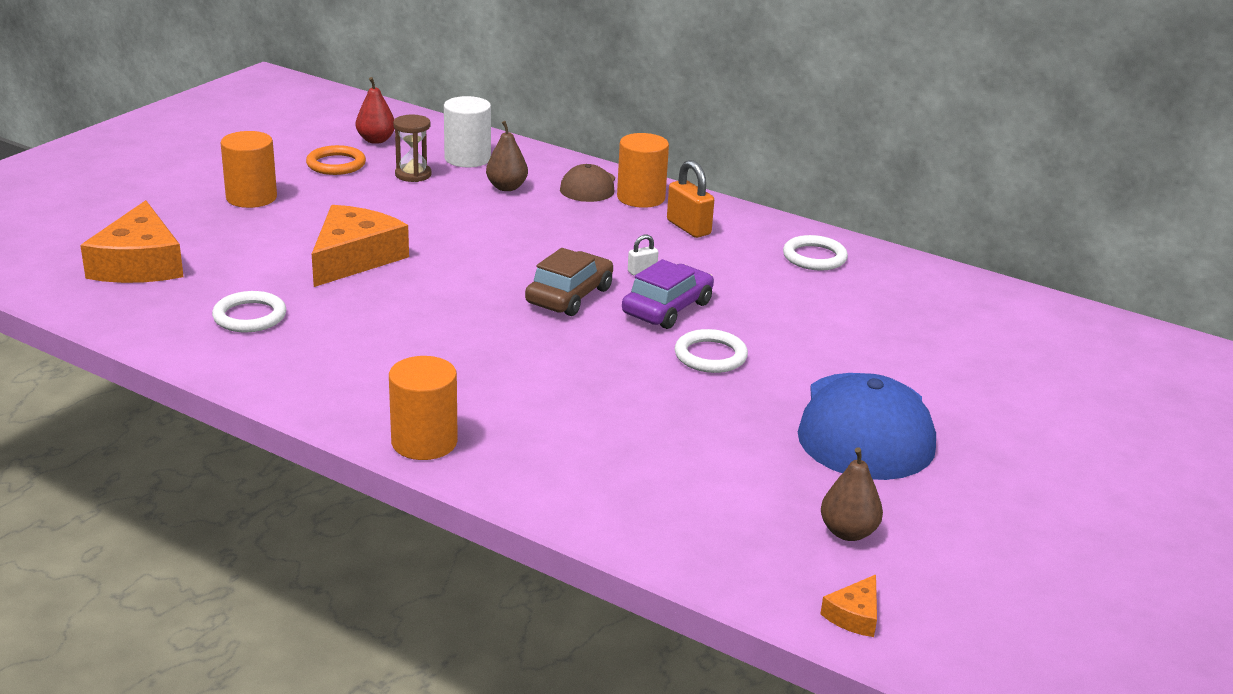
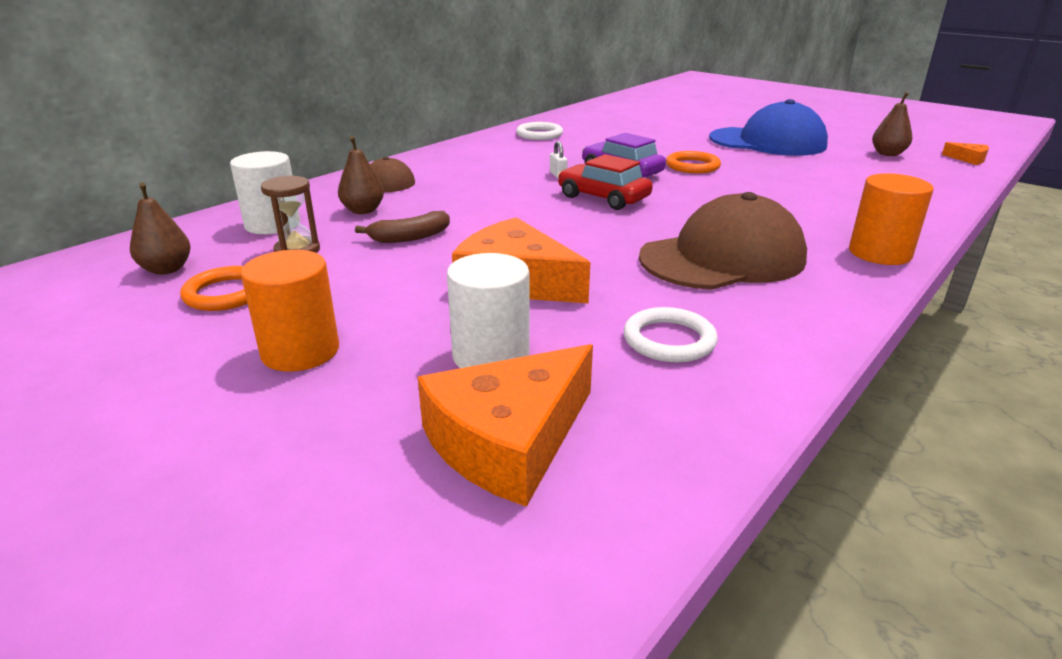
camera: 80 degrees left, 0 degrees up
(139, 264) = (509, 440): orange cheese -> orange cheese turned 135 degrees clockwise
(237, 254) = (491, 355): none -> white cylinder
(376, 140) = (166, 269): red pear -> brown pear
(406, 351) = (722, 258): none -> brown cap
(445, 212) = (410, 237): none -> brown banana
(569, 296) = (603, 198): brown car -> red car
(641, 198) = (416, 168): orange cylinder -> none
(688, 227) = (481, 159): orange padlock -> none
(710, 356) = (692, 166): white ring -> orange ring

